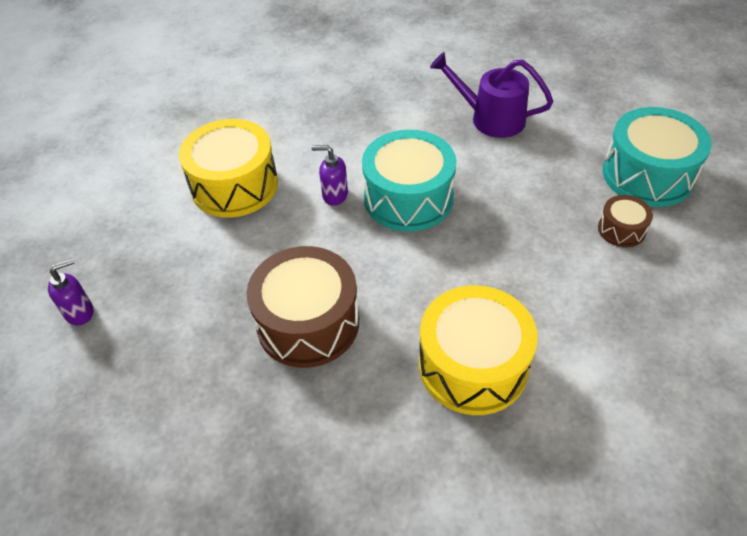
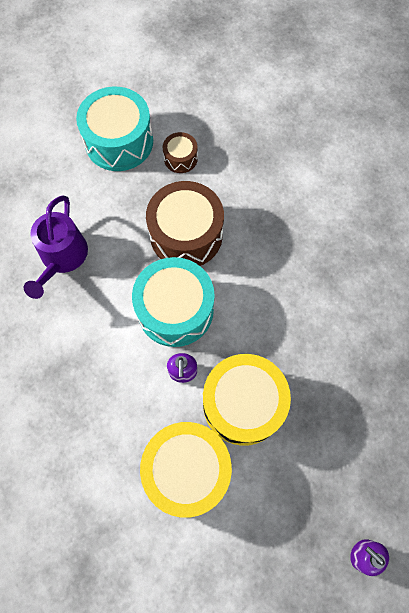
camera: 105 degrees left, 20 degrees up
(308, 323) = (320, 357): brown drum -> brown drum (186, 235)
(473, 365) = (323, 241): yellow drum -> yellow drum (243, 404)

